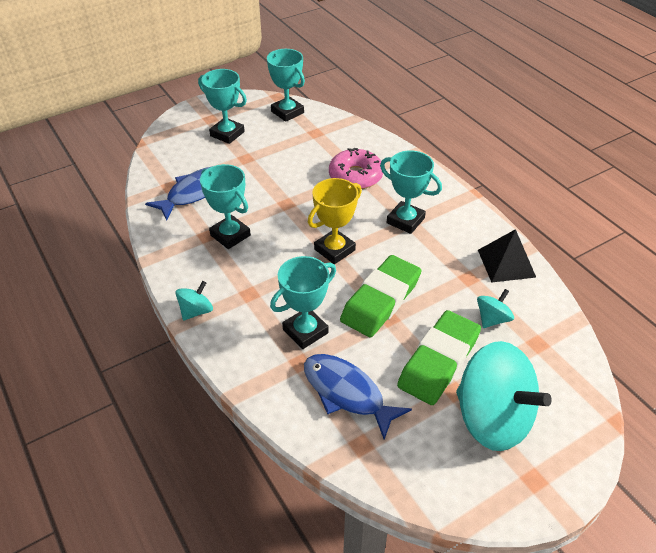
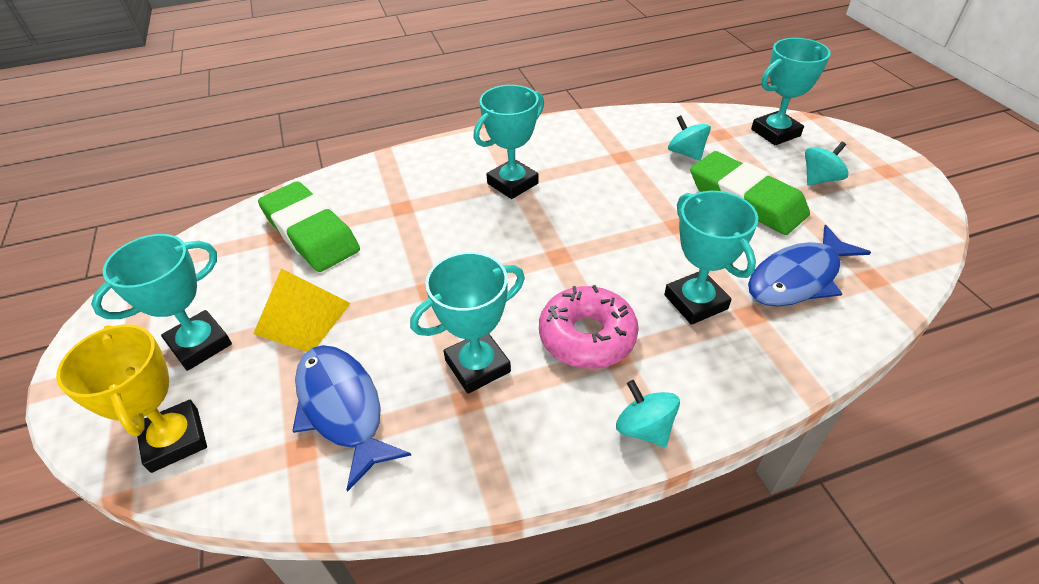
camera: 75 degrees left, 0 degrees up
(252, 162) = (303, 318): none -> yellow pyramid
(287, 112) = (199, 259): turquoise trophy -> turquoise trophy (775, 132)
(334, 250) = (547, 252): yellow trophy -> yellow trophy (175, 440)
(355, 176) = (404, 211): pink donut -> pink donut (587, 336)
(380, 300) = (648, 226): green eraser -> green eraser (310, 232)
(492, 418) = (819, 179): turquoise spinning top -> turquoise spinning top, size x0.45
(506, 263) = (605, 128): black pyramid -> none

